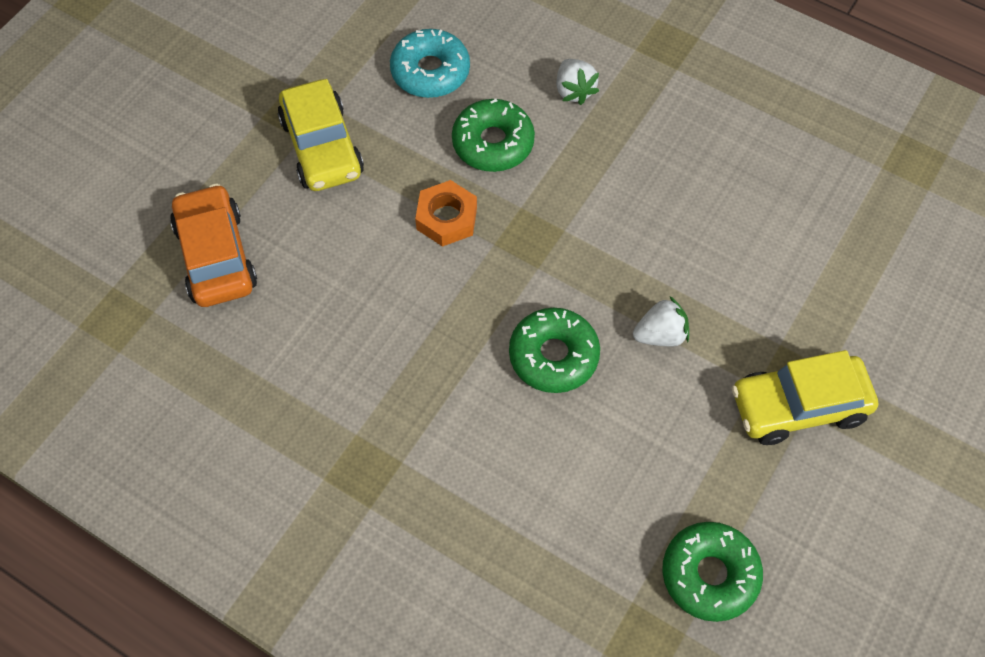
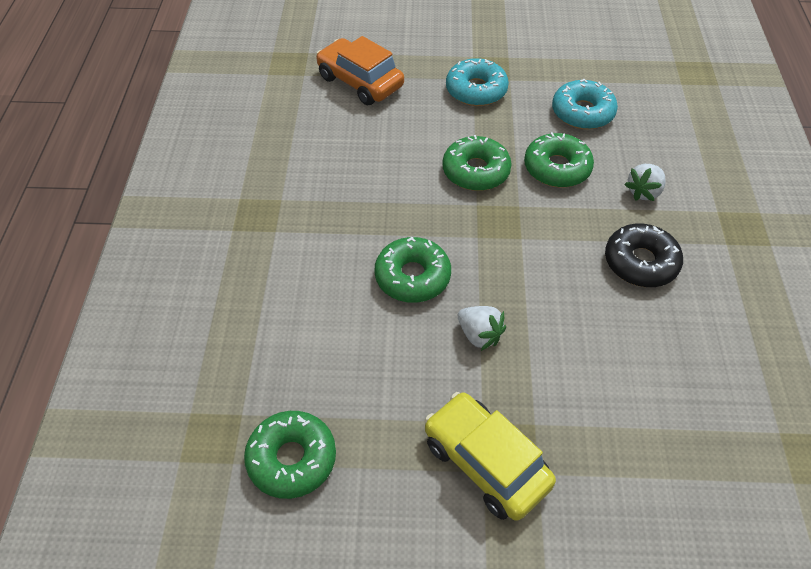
camera: 60 degrees right, 10 degrees down
(216, 256) = (360, 82): orange car -> orange car turned 90 degrees counterclockwise
(322, 147) = (476, 90): yellow car -> turquoise donut
(446, 218) = (476, 171): orange nut -> green donut
(657, 150) = (640, 262): none -> black donut

